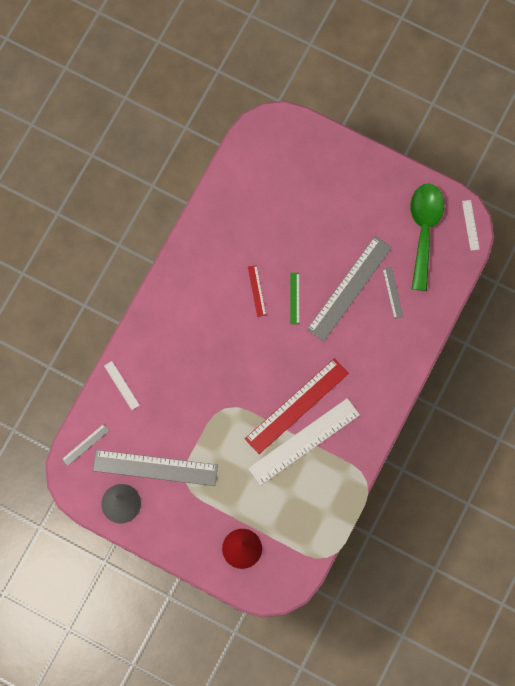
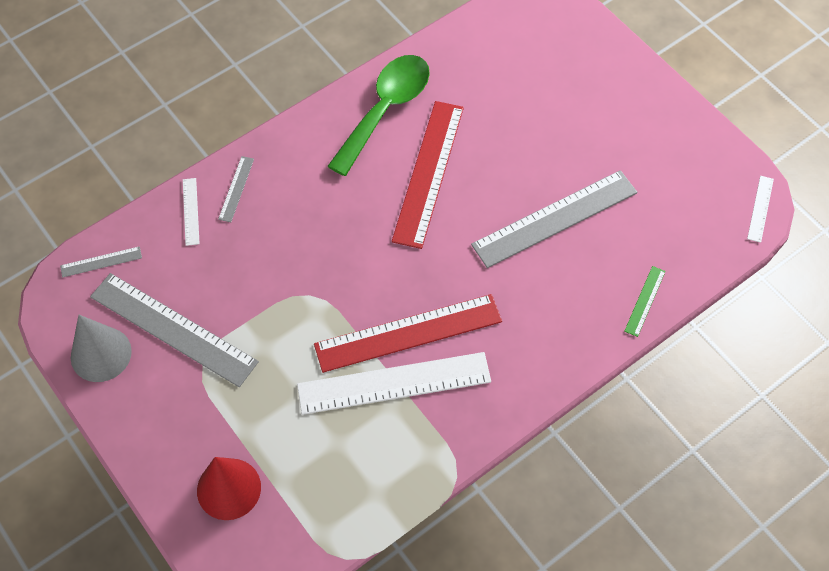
camera: 25 degrees right, 15 degrees down
(257, 291) = (429, 173): red ruler -> red ruler, size x2.27
(294, 298) = (474, 201): green ruler -> green ruler (645, 301)
(392, 292) = (612, 247): grey ruler -> grey ruler (236, 189)
(424, 230) = (691, 190): green spoon -> green spoon (385, 109)

